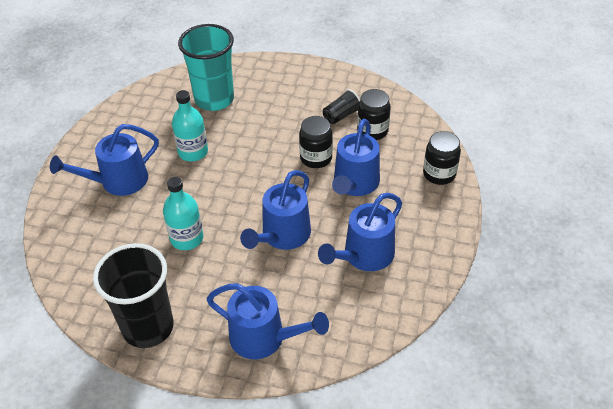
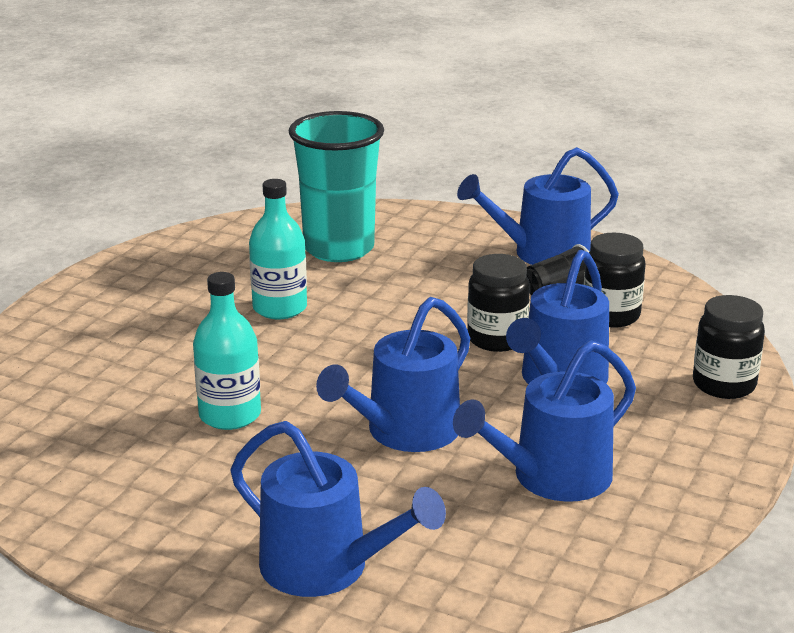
camera: 10 degrees right, 20 degrees down
(118, 181) = (138, 330): blue watering can -> blue watering can (542, 254)
(148, 327) = (117, 524): black cup -> none

